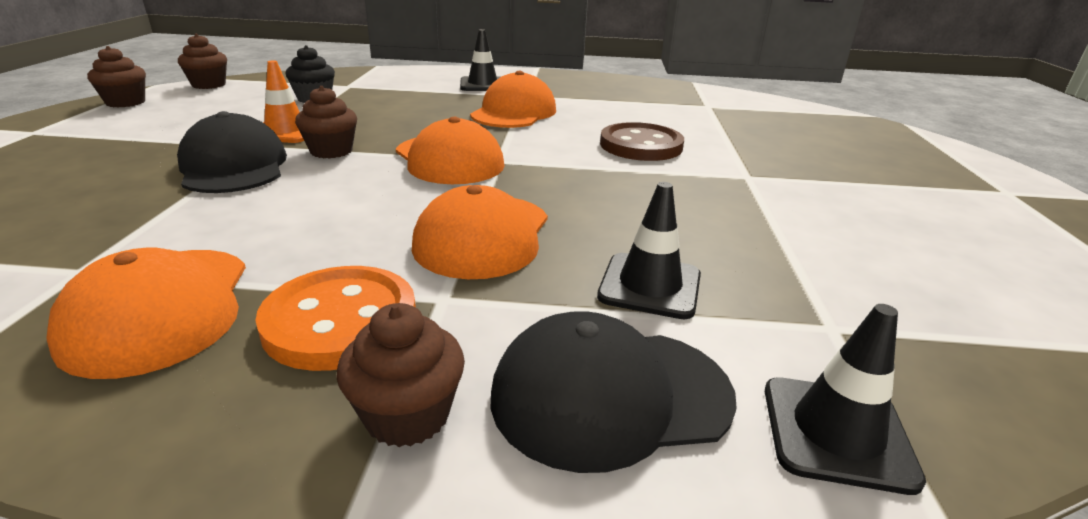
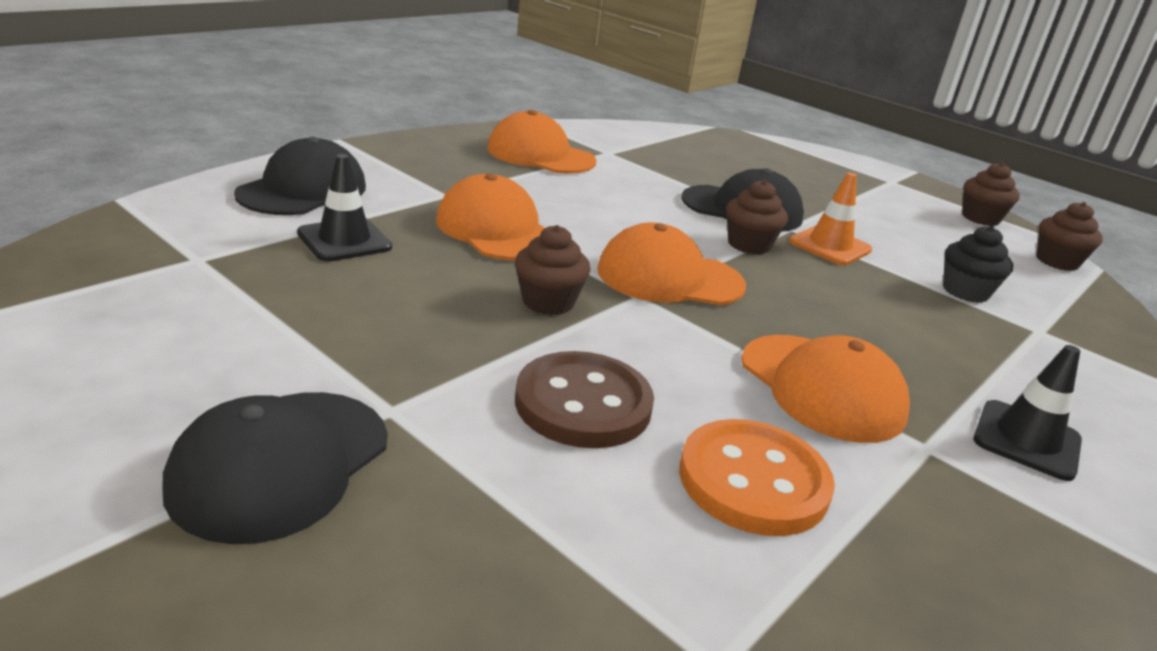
camera: 125 degrees right, 0 degrees up
(340, 321) = (466, 174): orange button -> orange button (753, 481)
(407, 415) = (376, 163): brown cupcake -> brown cupcake (548, 302)
(826, 180) = (280, 464): none -> black cap
(836, 433) = (178, 211): black traffic cone -> none

